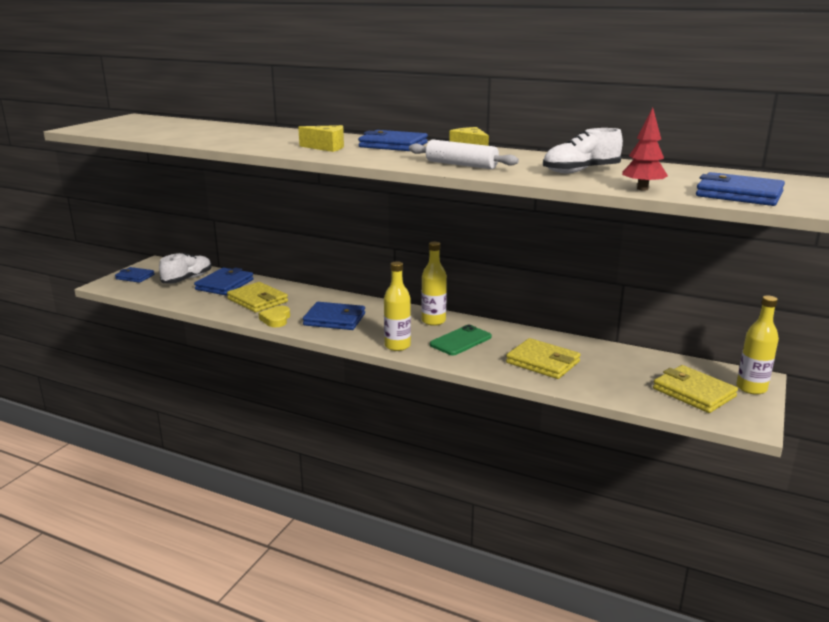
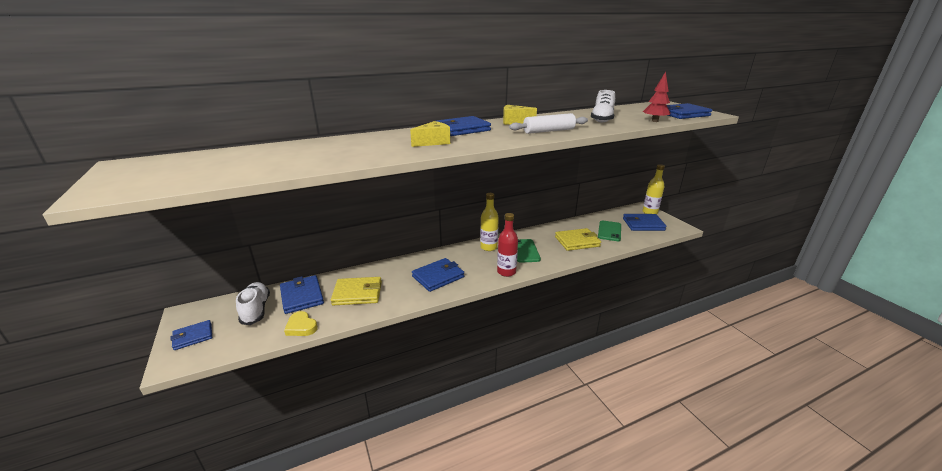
camera: 50 degrees left, 5 degrees up
(276, 319) = (403, 299): yellow heart -> yellow heart (301, 327)
(397, 346) = (506, 272): yellow bottle -> red bottle
(617, 374) = (609, 231): none -> green phone
(694, 392) = (643, 224): yellow wallet -> blue wallet

